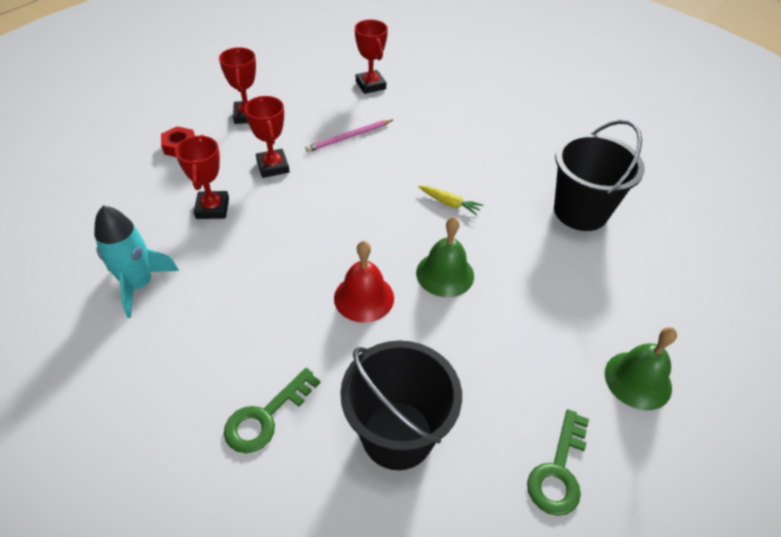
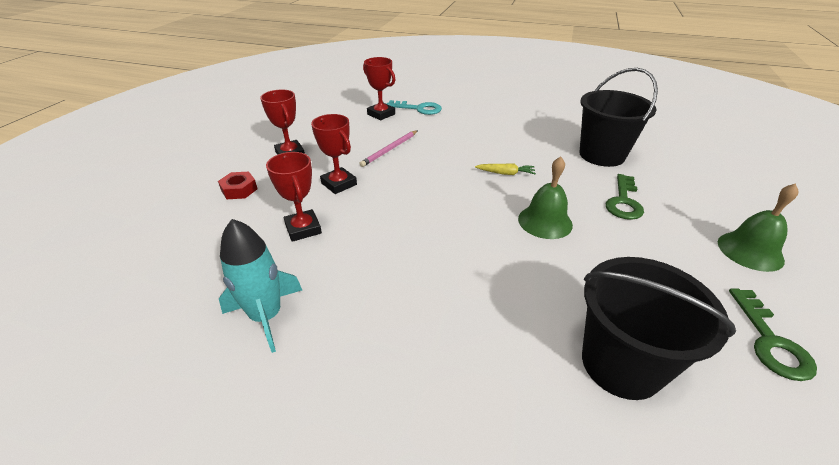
camera: 20 degrees left, 10 degrees down
(266, 416) = (487, 397): green key -> green key (623, 201)
(364, 297) = (495, 259): red bell -> none
(417, 87) = (418, 109): none -> turquoise key

